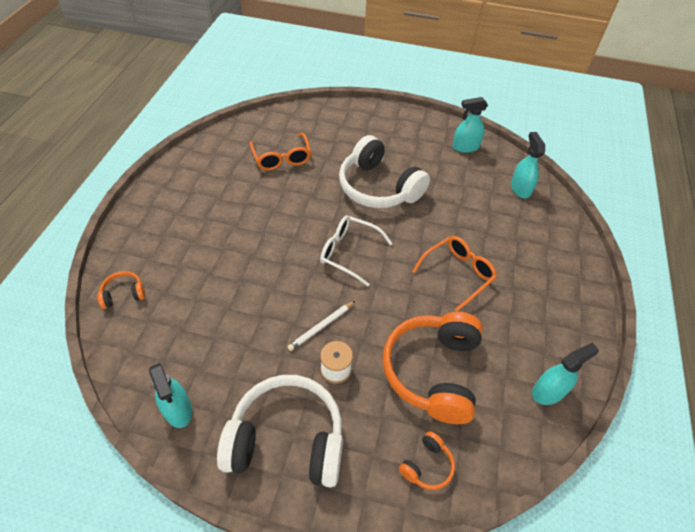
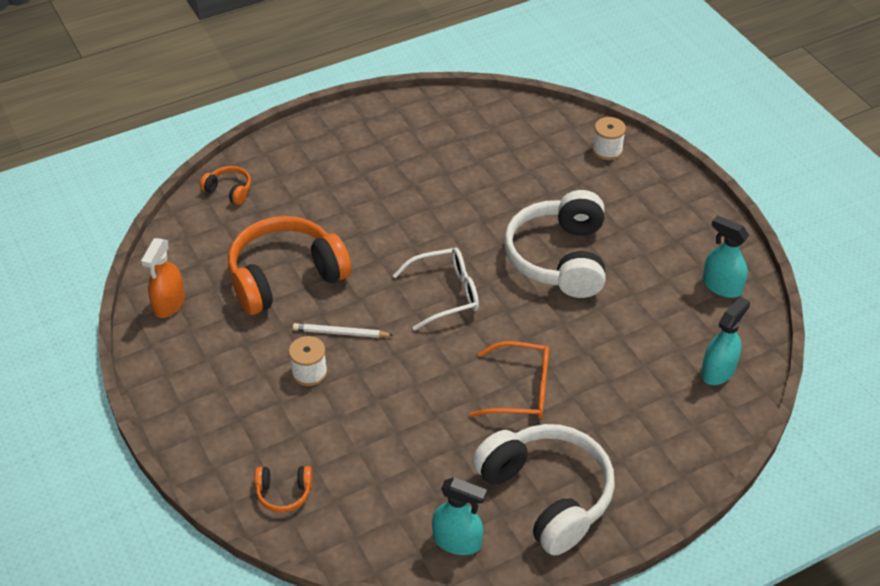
camera: 50 degrees right, 5 degrees down
(178, 410) = (169, 304): turquoise spray bottle -> orange spray bottle
(282, 158) = (502, 164): orange glasses -> none
(287, 440) = (212, 386): white headphones -> white headphones (546, 495)
(325, 116) = (607, 150): none -> white spool
(348, 252) = (446, 294): white glasses -> white glasses turned 90 degrees clockwise
(433, 371) = (382, 441): orange headphones -> orange headphones (285, 277)

